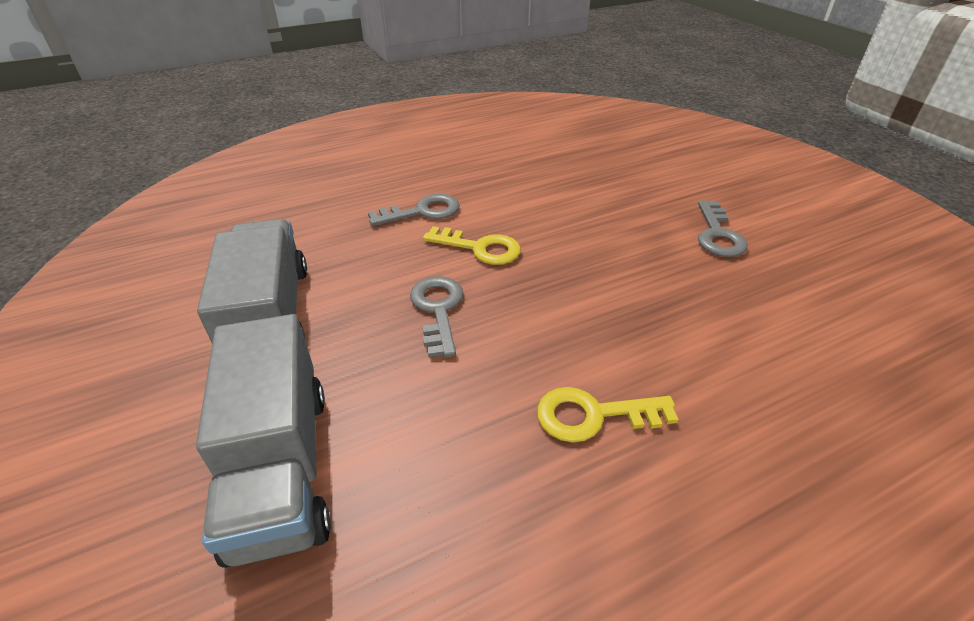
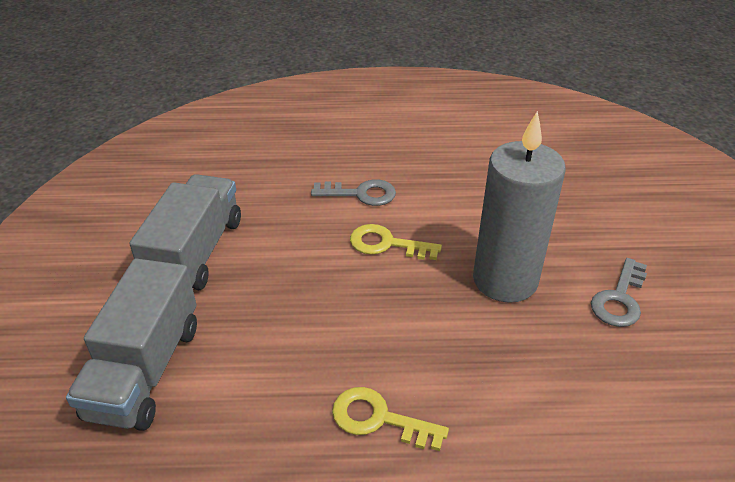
camera: 25 degrees right, 0 degrees up
(438, 309) = (318, 289): grey key -> none
(480, 248) = (386, 244): yellow key -> yellow key turned 150 degrees clockwise
(613, 247) = (505, 280): none -> grey candle

